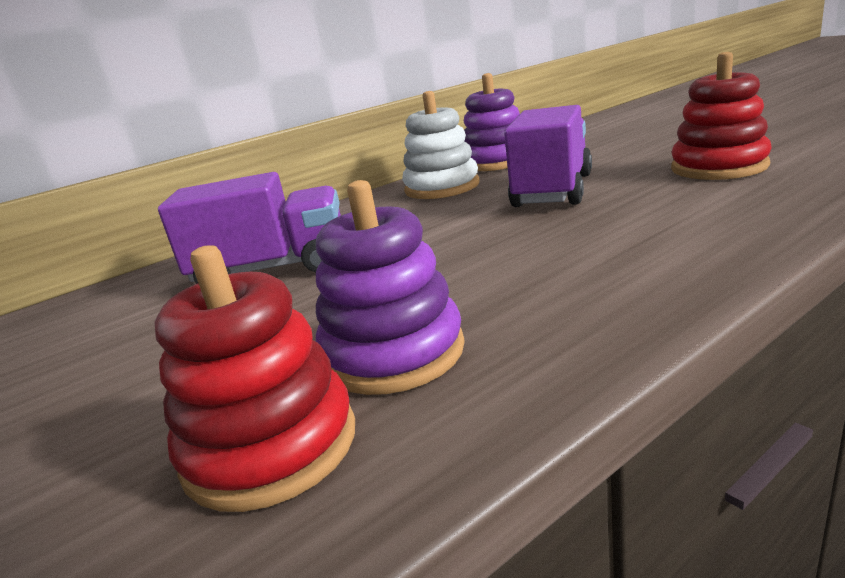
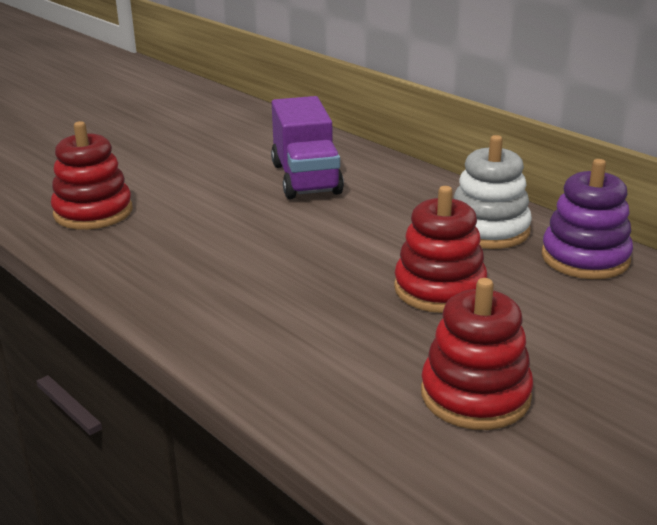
camera: 80 degrees right, 5 degrees up
(393, 353) = (156, 232): purple stacking toy -> none
(552, 191) = (439, 289): purple truck -> red stacking toy

